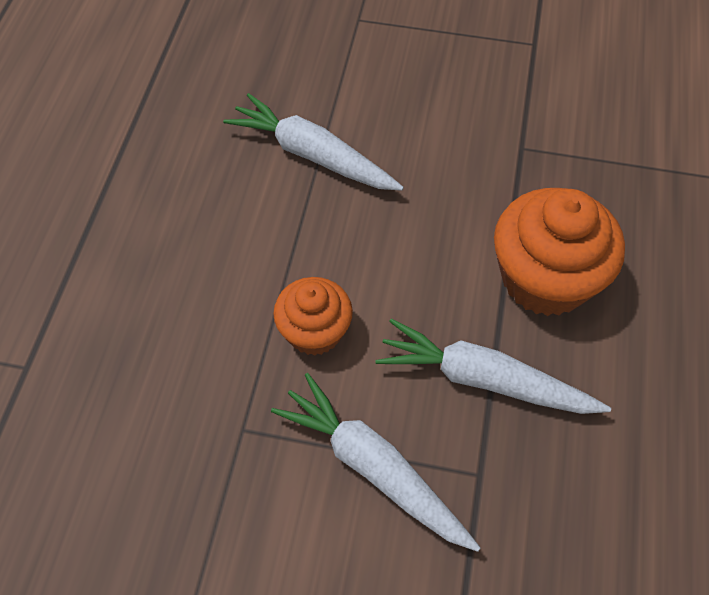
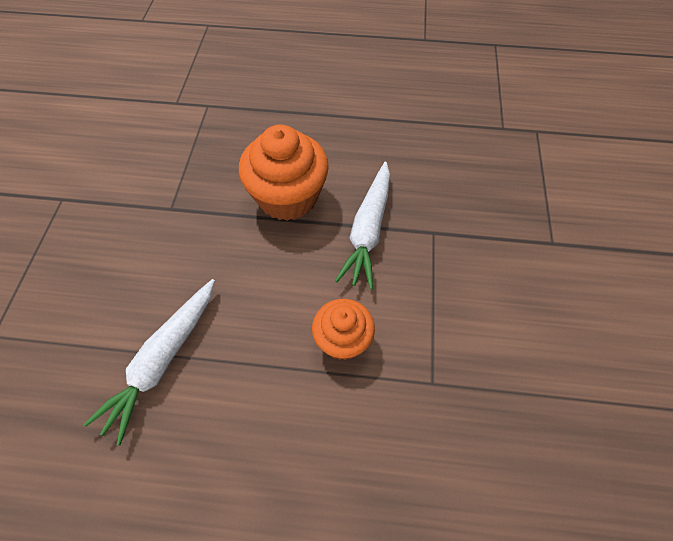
camera: 95 degrees left, 0 degrees up
(373, 467) = (442, 291): white carrot -> none

